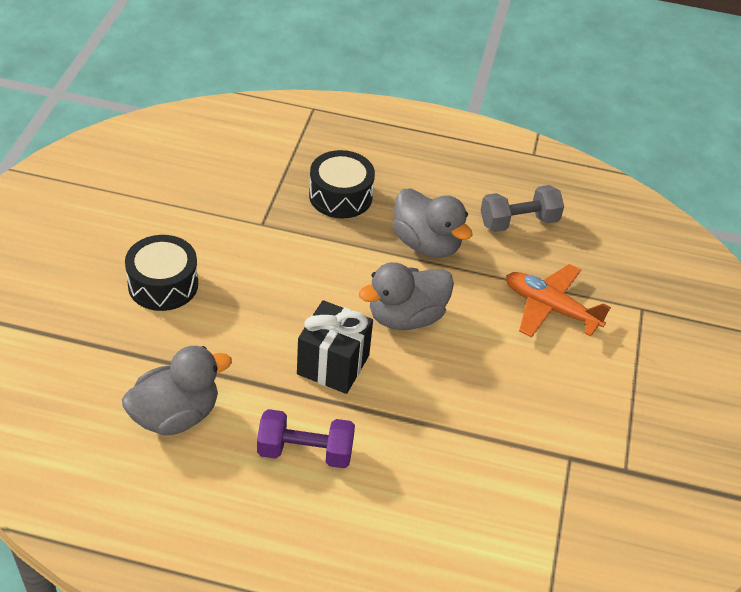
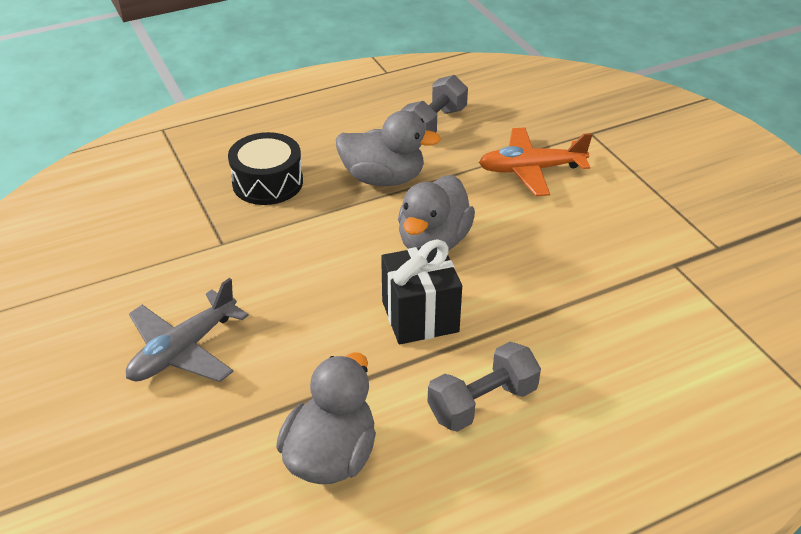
camera: 35 degrees left, 5 degrees down
(163, 284) = (184, 350): black drum -> grey plane
(305, 452) = (482, 402): purple dumbbell -> grey dumbbell

